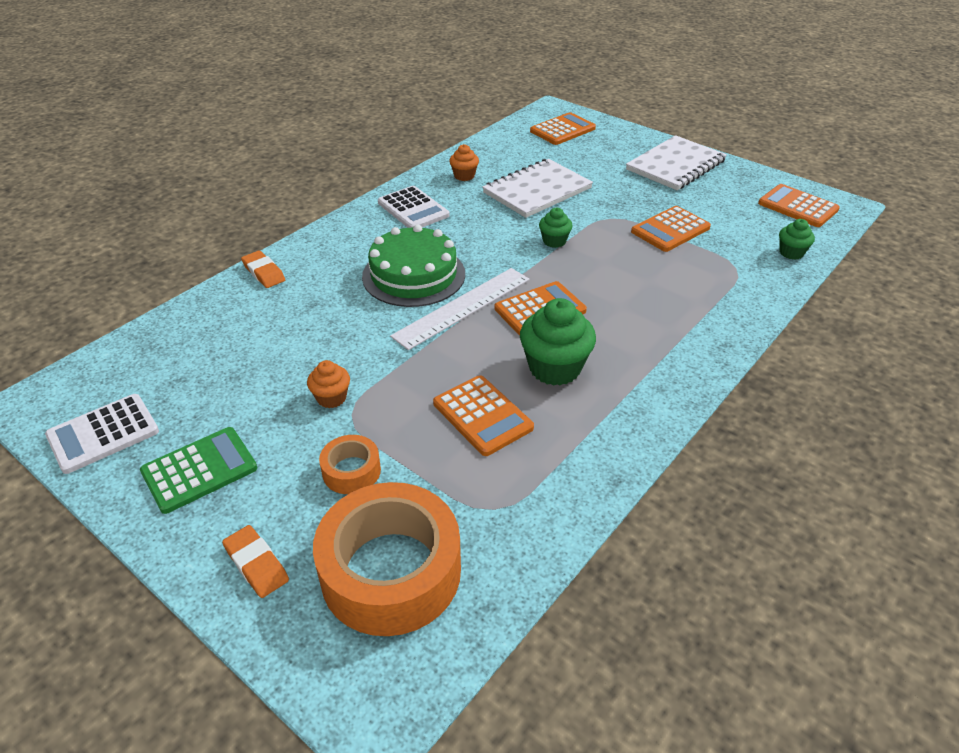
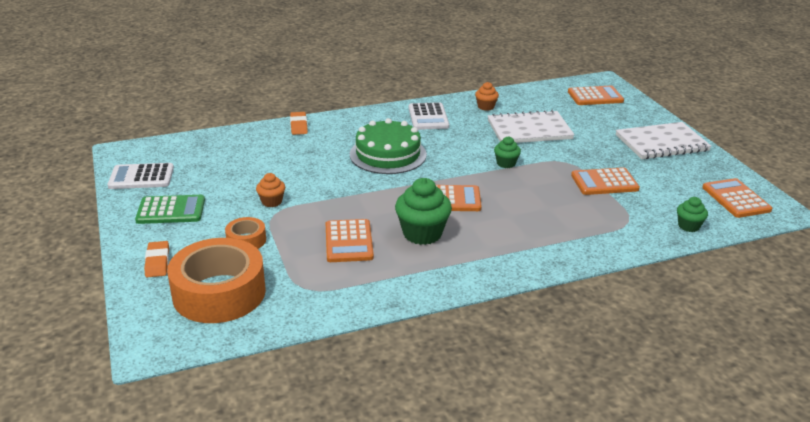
camera: 30 degrees right, 10 degrees down
(463, 307) = (400, 181): white ruler -> none

